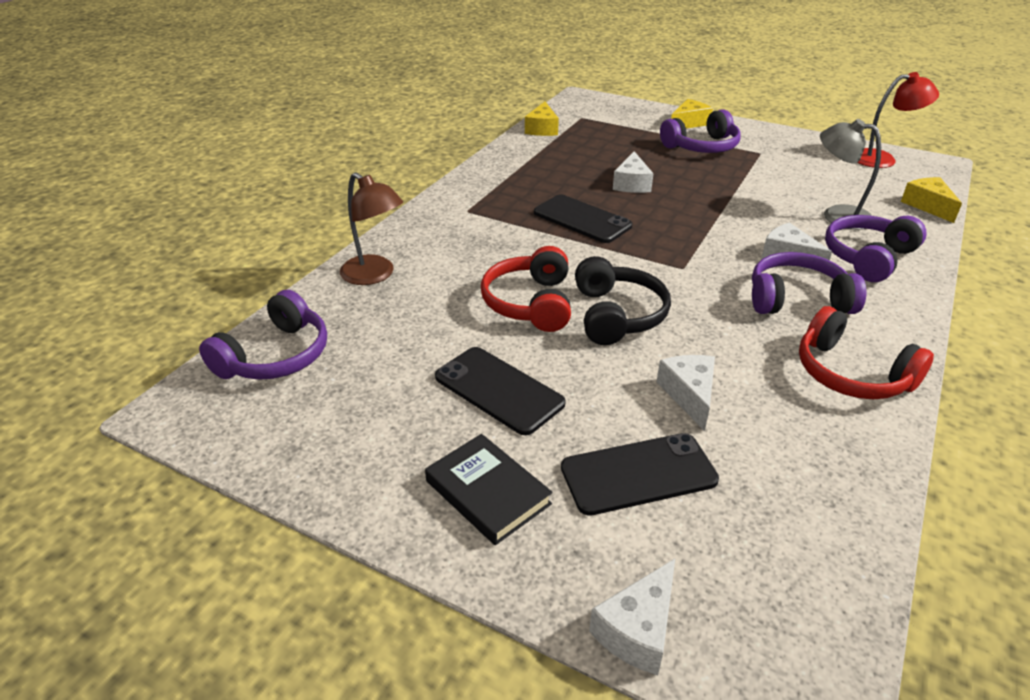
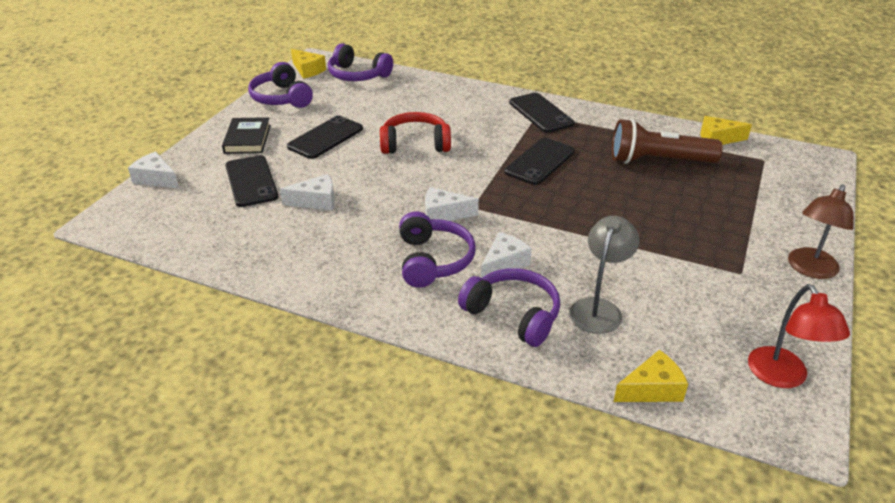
camera: 85 degrees right, 0 degrees up
(375, 275) = (441, 91): brown lamp -> brown lamp (809, 269)
(465, 208) = (541, 113): none -> black phone
(487, 492) = (247, 139): black book -> black book turned 45 degrees counterclockwise
(583, 159) = (658, 161): none -> brown flashlight
(617, 315) = (404, 176): black headphones -> none
(631, 184) = (618, 186): white cheese -> white cheese (443, 214)
(689, 123) = (798, 227): yellow cheese -> yellow cheese (308, 70)
(702, 147) = (732, 232): purple headphones -> purple headphones (281, 98)
(851, 374) = (334, 273): red headphones -> none

